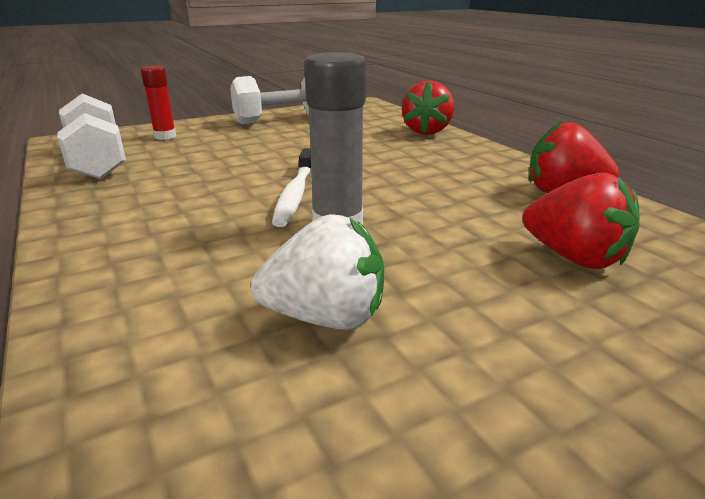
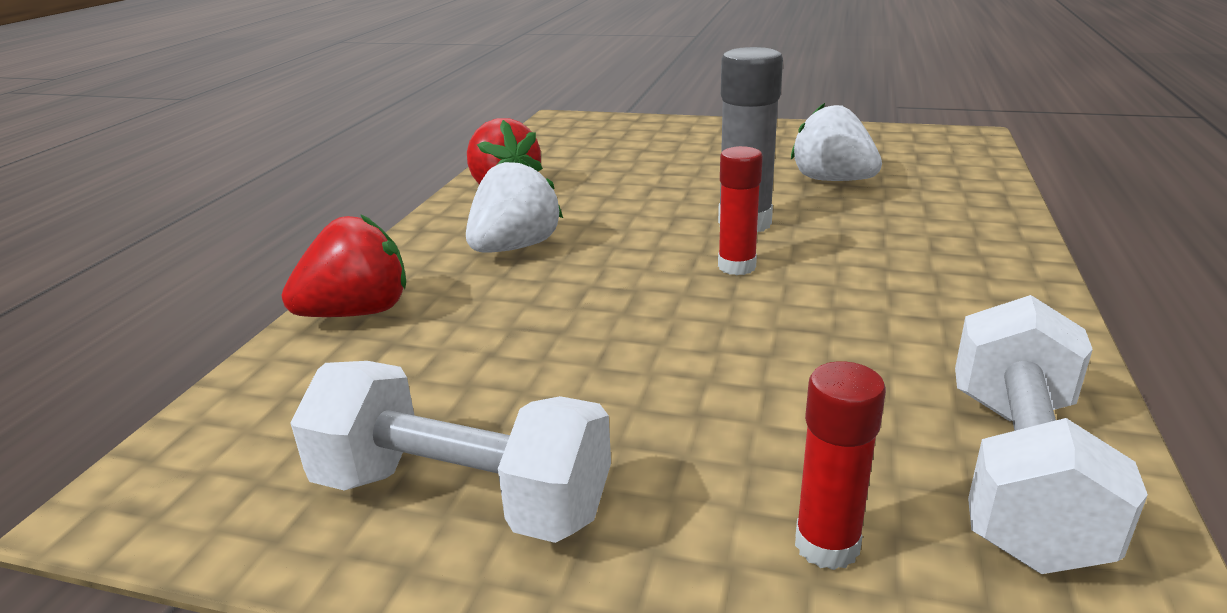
camera: 135 degrees left, 0 degrees up
(295, 194) = (736, 266): white toothbrush -> red glue stick
(440, 165) = (515, 247): none -> white strawberry
(574, 257) = (629, 161): red strawberry -> none

